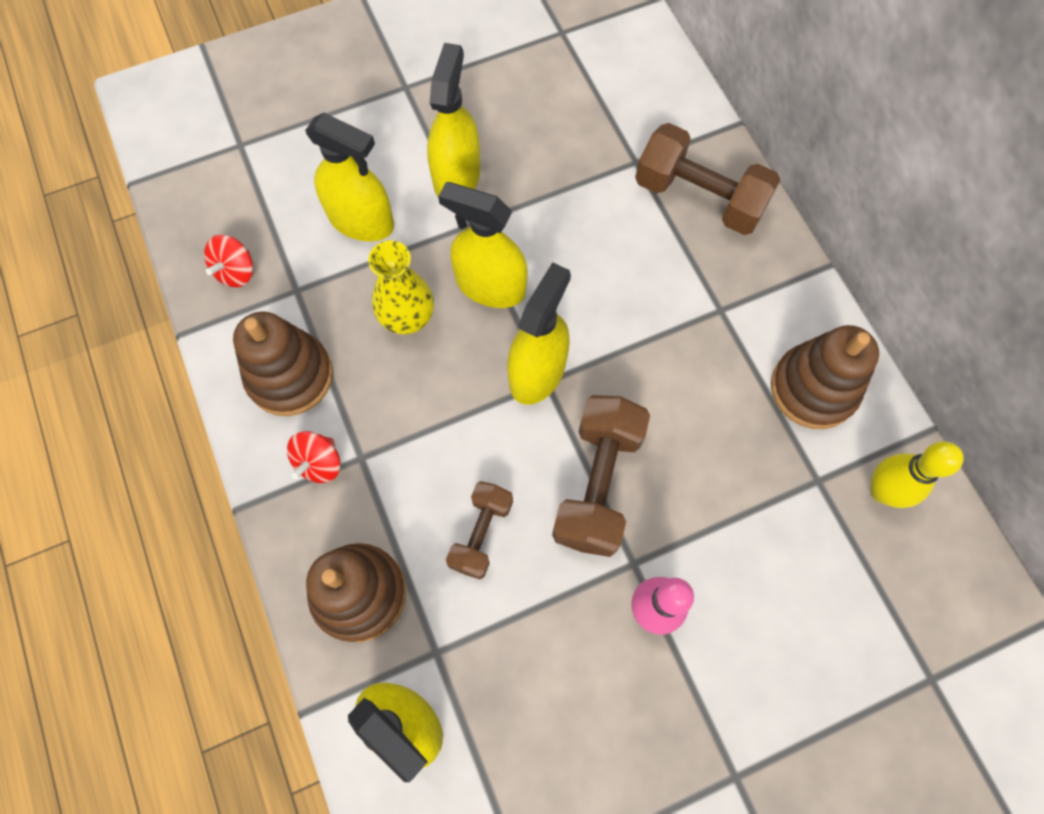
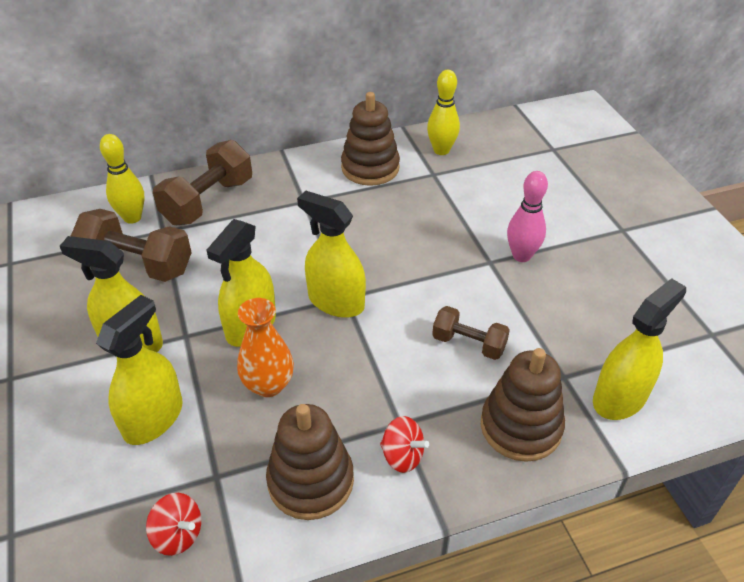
camera: 85 degrees left, 25 degrees down
(407, 318) = (268, 385): yellow vase -> orange vase
(597, 484) = (431, 275): brown dumbbell -> brown dumbbell (137, 264)
(654, 124) = (132, 218): none -> yellow bowling pin

